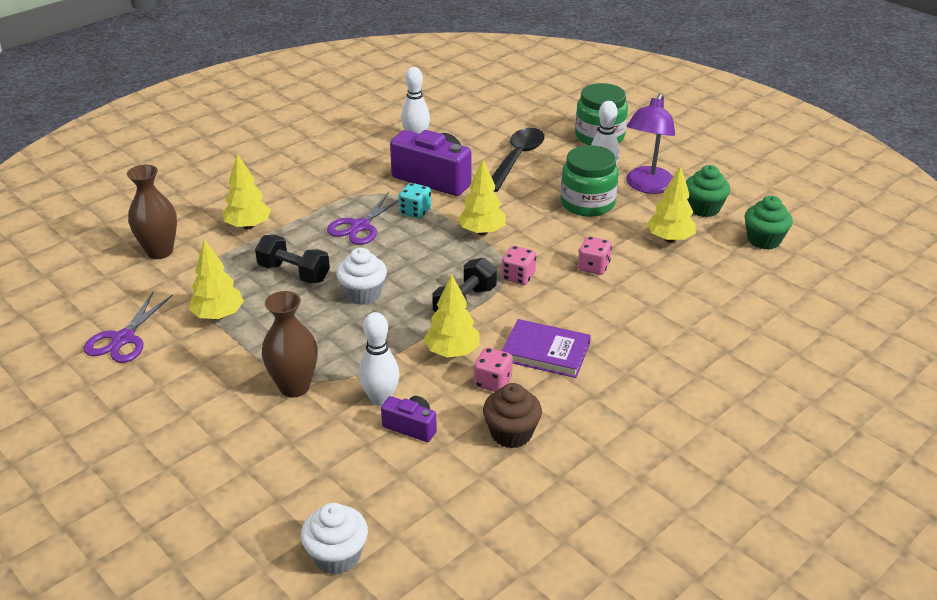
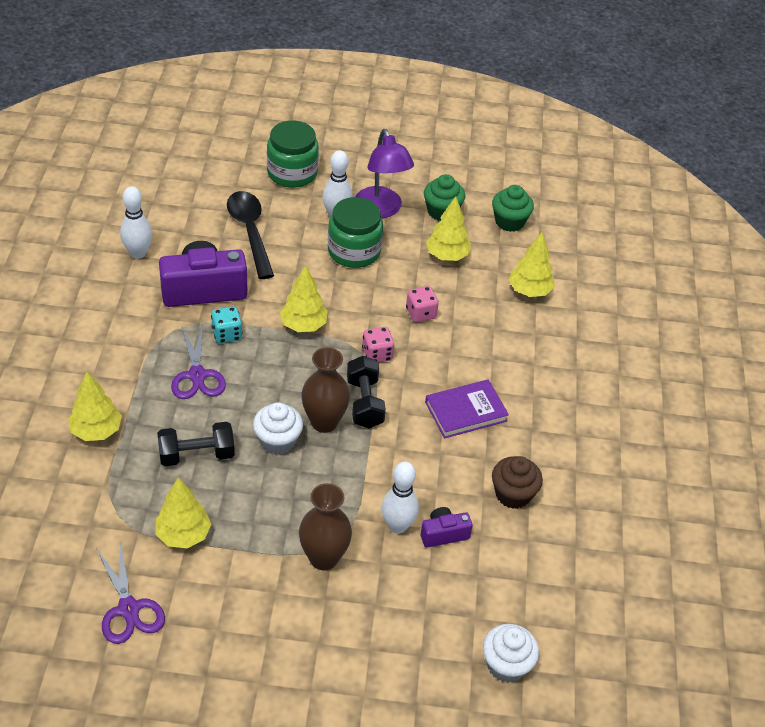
camera: 45 degrees left, 10 degrees up
(160, 251) = (46, 505): brown vase -> brown vase (324, 422)
(452, 352) = (403, 453): yellow tree -> yellow tree (529, 291)
(492, 382) = (458, 460): pink dice -> none

